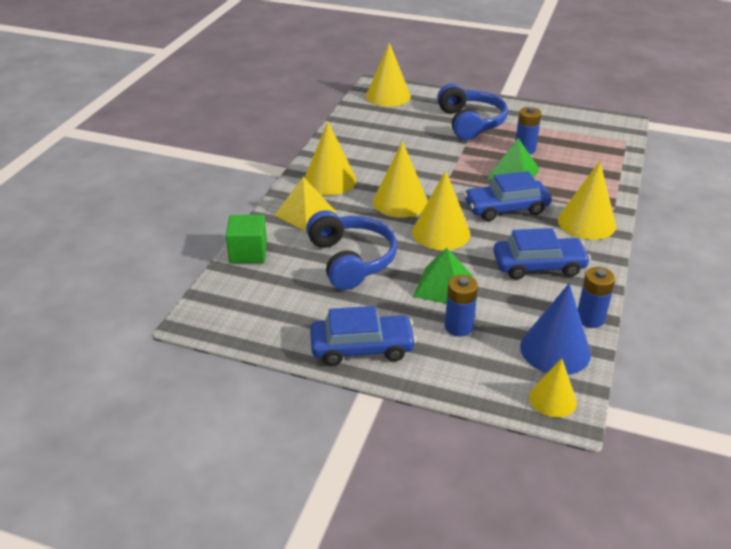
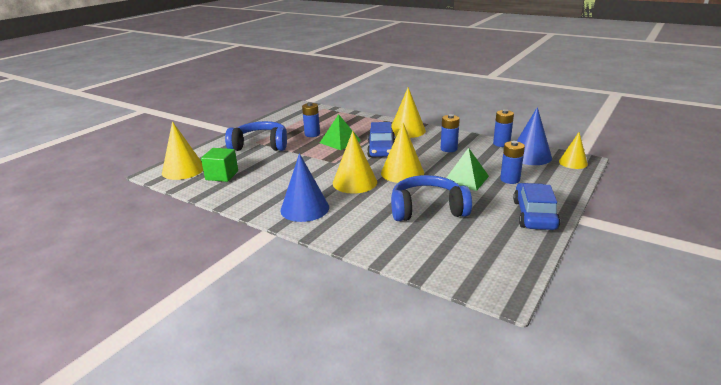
camera: 75 degrees left, 10 degrees down
(248, 253) = (403, 258): green cube -> green cube (222, 175)
(305, 213) = (351, 224): yellow pyramid -> none
(329, 180) = (305, 208): yellow cone -> blue cone
(538, 266) = (448, 149): blue car -> blue battery

